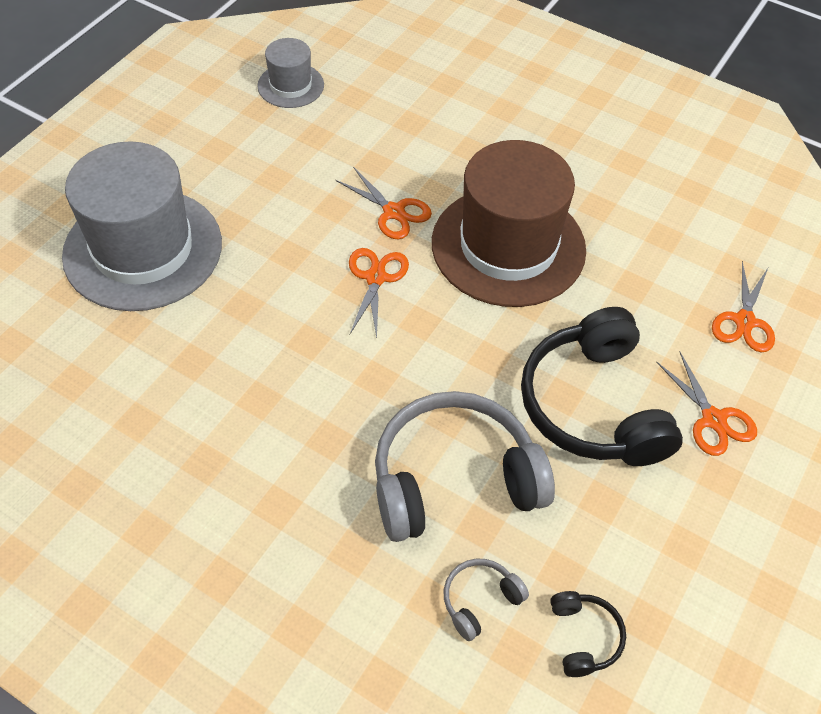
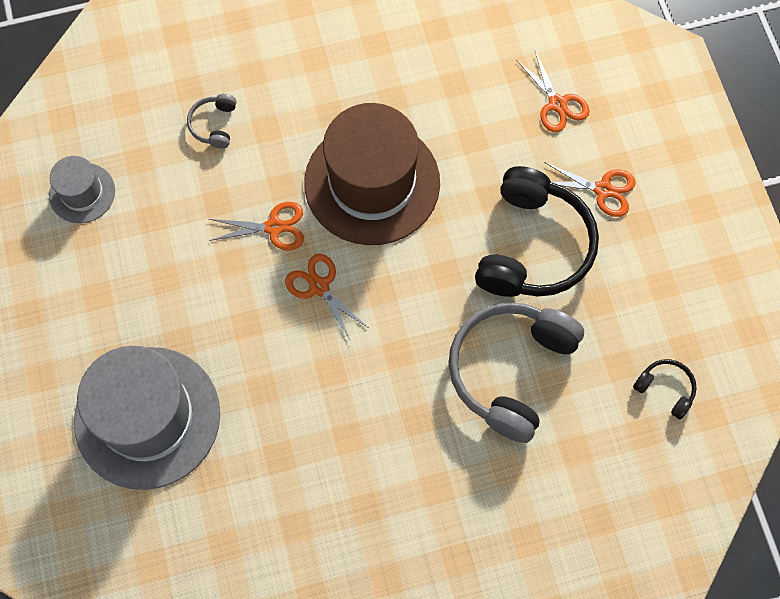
camera: 45 degrees left, 15 degrees up
(480, 600) = (597, 425): grey headphones -> grey headphones (214, 125)
(593, 405) = (533, 246): black headphones -> black headphones turned 105 degrees counterclockwise

